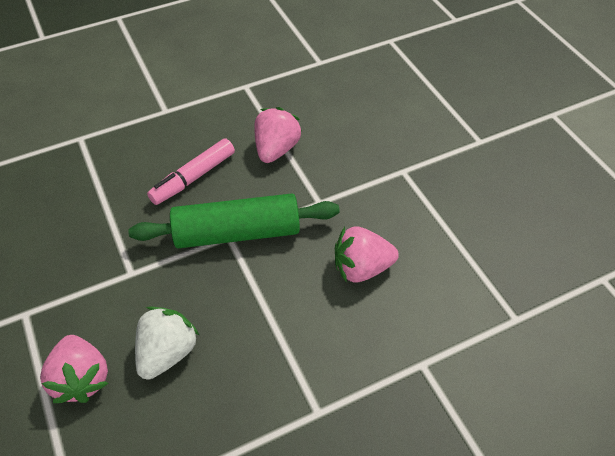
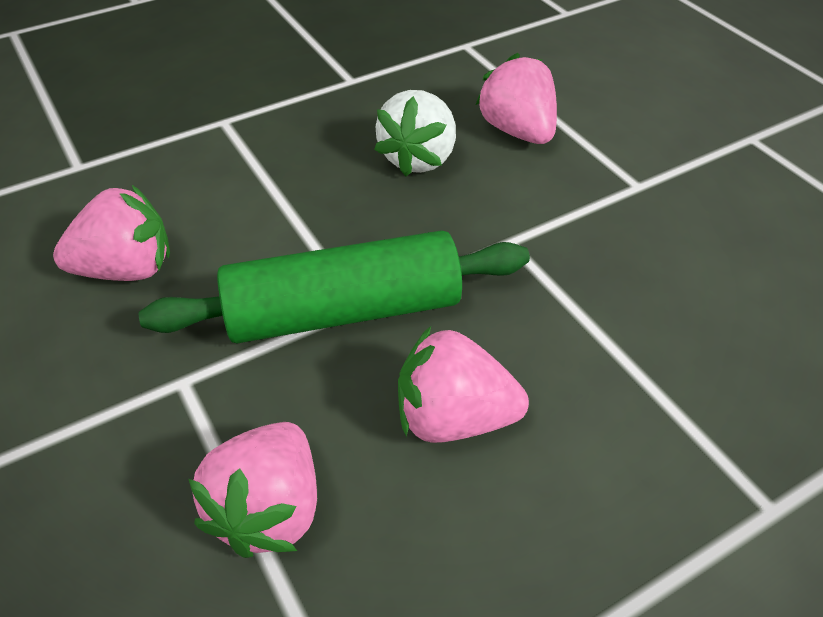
camera: 175 degrees right, 5 degrees down
(194, 177) = (454, 418): pink marker -> pink strawberry

